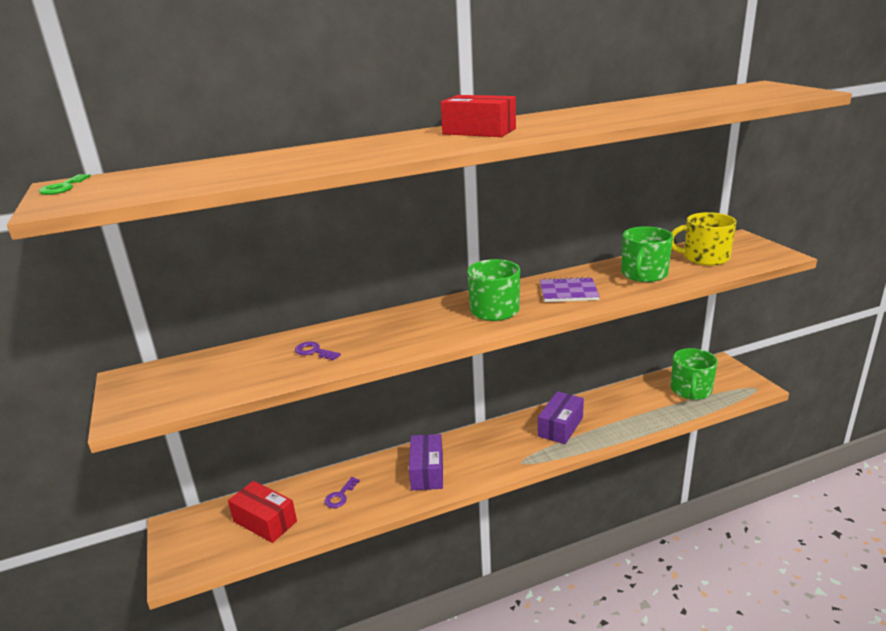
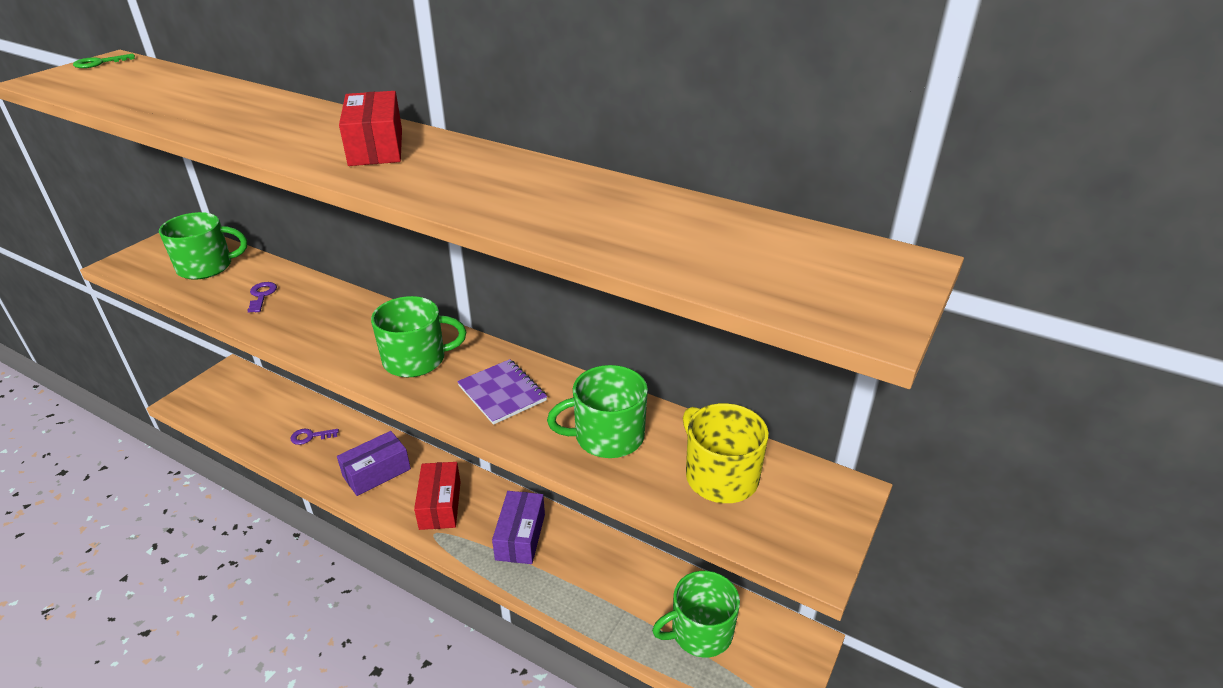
camera: 50 degrees right, 10 degrees up
(217, 370) = (206, 267): none -> green mug
(265, 521) = (256, 413): red box -> red box (440, 505)
(560, 427) = (520, 537): purple box -> purple box turned 75 degrees counterclockwise

